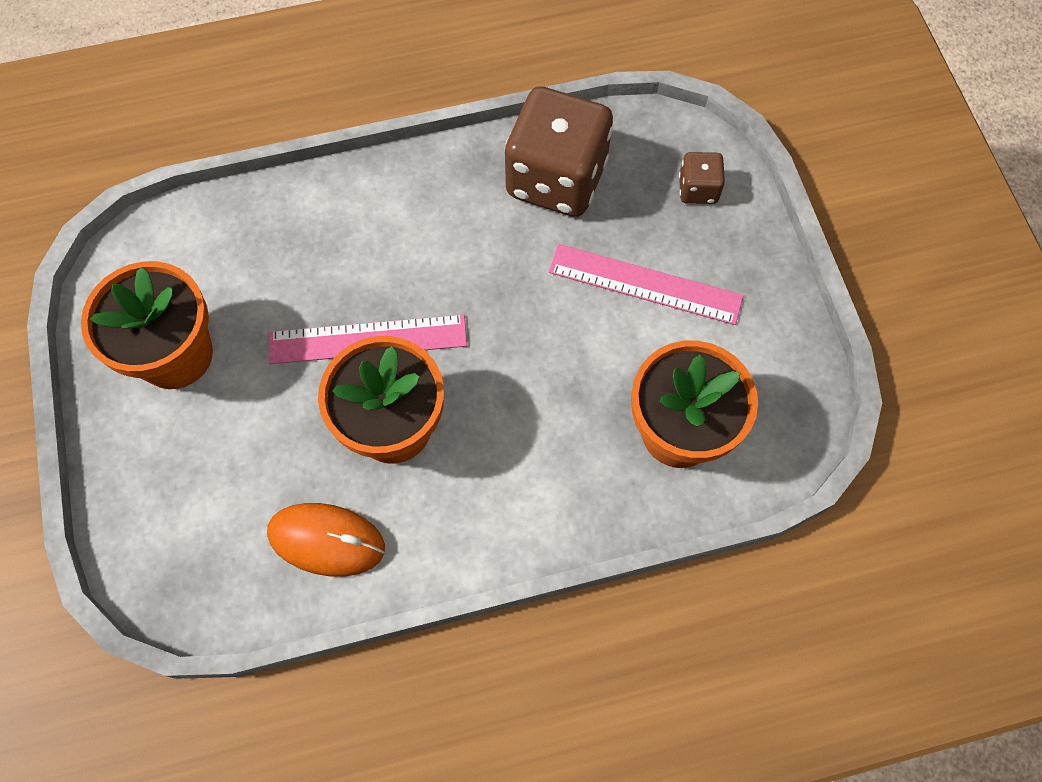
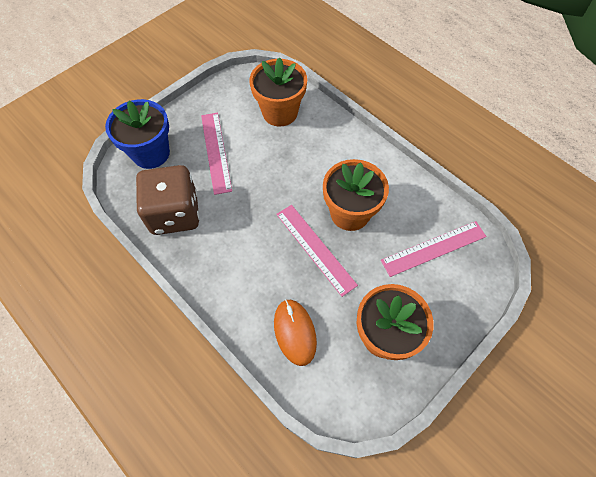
camera: 120 degrees left, 5 degrees down
(244, 518) = (433, 248): none -> pink ruler
(326, 540) = (416, 210): orange mouse -> orange mouse (294, 332)
(698, 189) = (151, 153): brown dice -> blue flower pot

